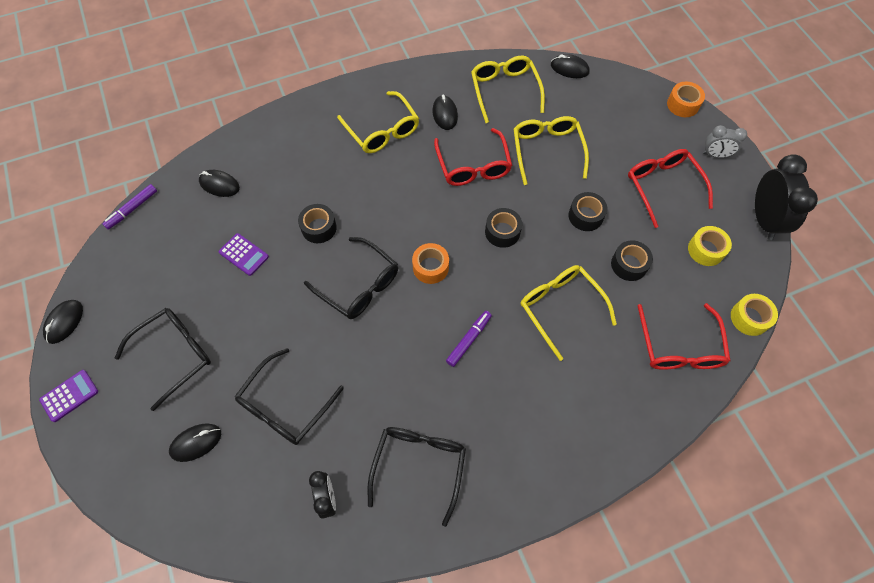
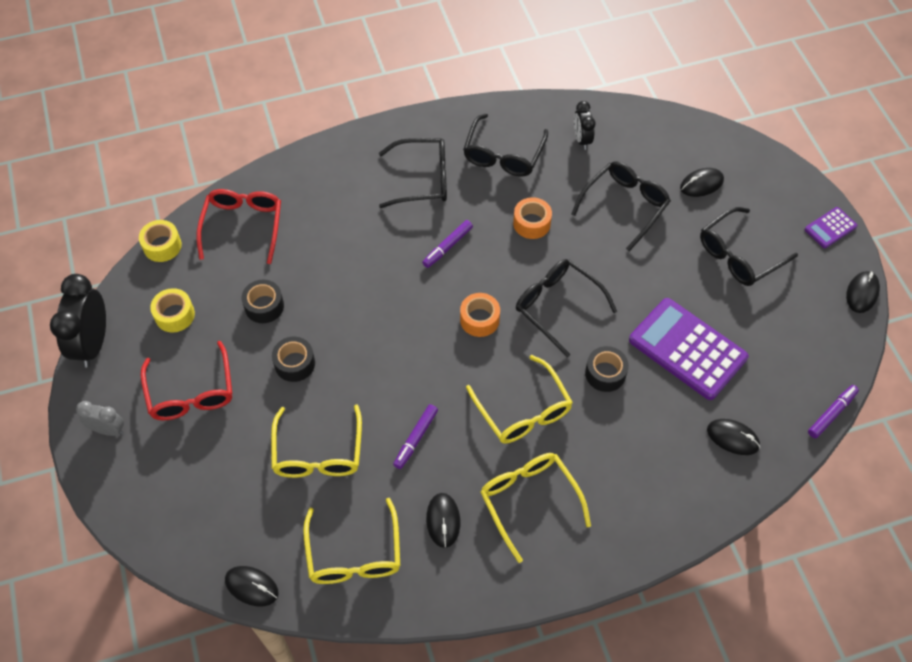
camera: 175 degrees left, 5 degrees down
(244, 254) = (687, 349): purple calculator -> purple calculator, size x2.09
(473, 166) = (416, 439): red glasses -> purple marker
(502, 232) = (394, 352): black tape -> none
(506, 422) = (422, 179): none -> black glasses
(560, 308) = (349, 269): yellow glasses -> yellow glasses (523, 410)
(682, 104) = (115, 509): orange tape -> orange tape (531, 223)

